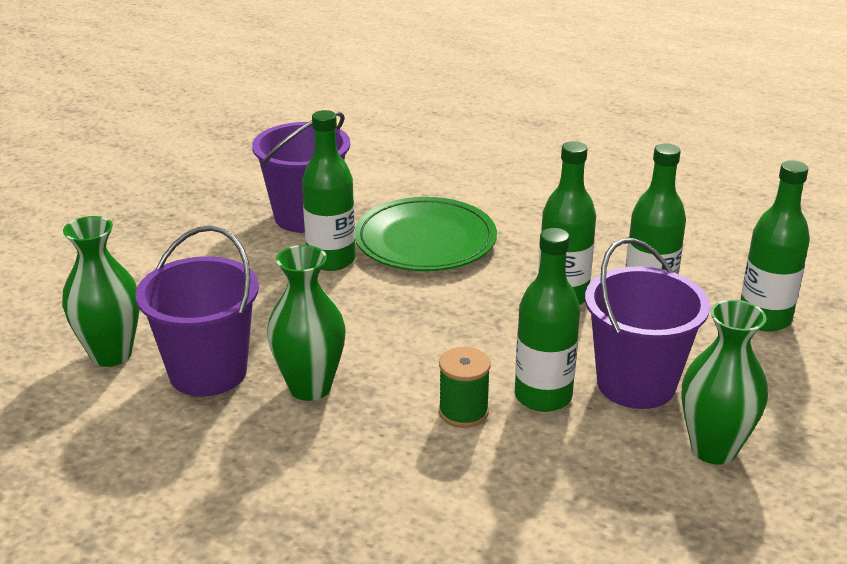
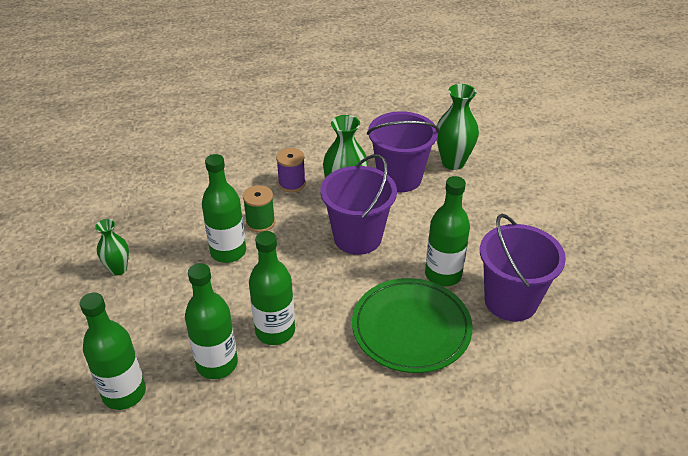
camera: 140 degrees right, 10 degrees up
(357, 444) = (292, 183): none -> purple spool
(636, 384) = (183, 287): purple bucket -> purple bucket (357, 237)
(713, 449) = (118, 269): green vase -> green vase, size x0.61

